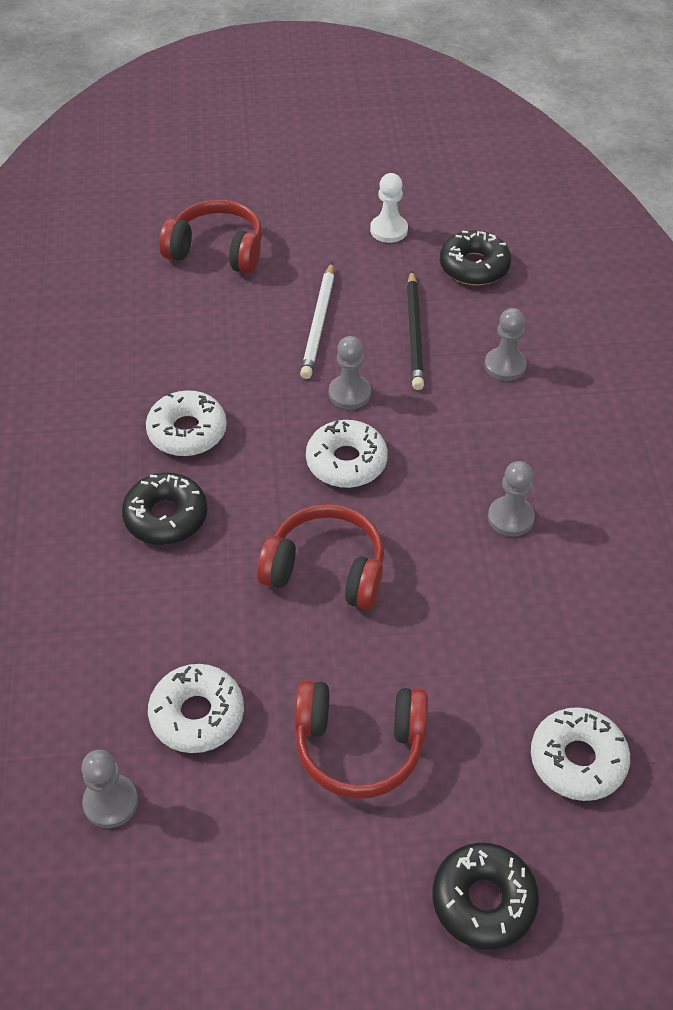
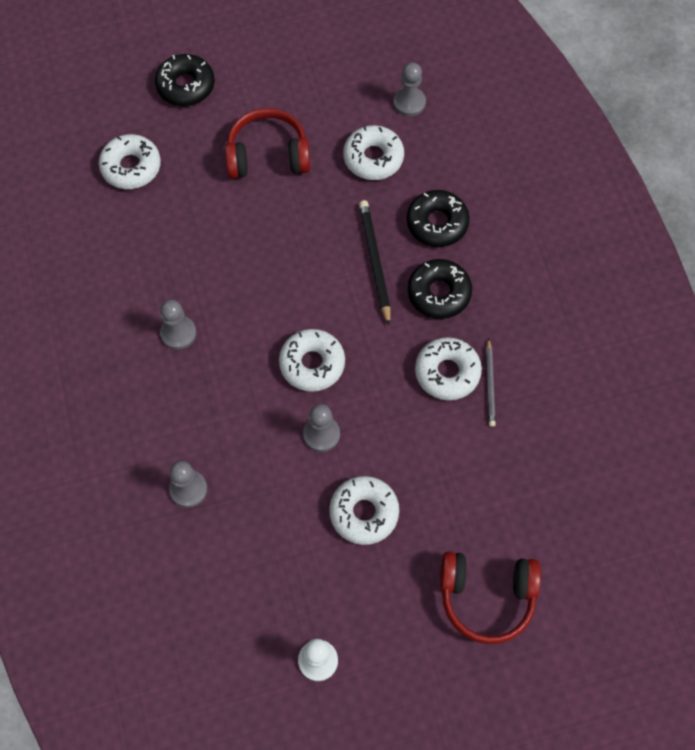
camera: 170 degrees right, 15 degrees up
(142, 413) = (490, 384): none -> grey pencil
(319, 323) = (364, 513): white pencil -> white donut
(326, 570) = (311, 269): red headphones -> none
(415, 333) = (273, 515): black pencil -> black pencil (374, 261)
(474, 266) = (224, 618): black donut -> black donut (437, 223)

